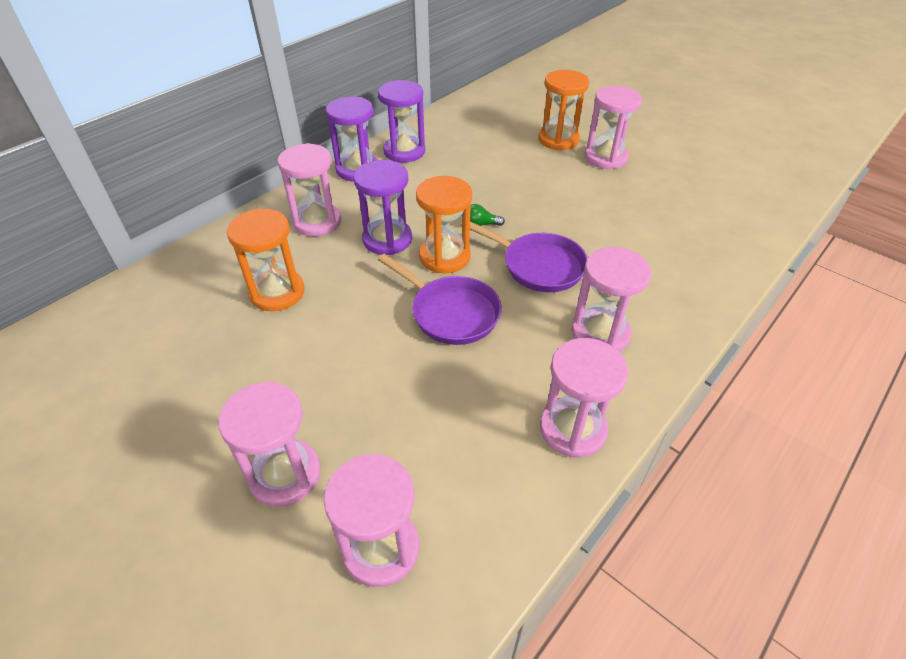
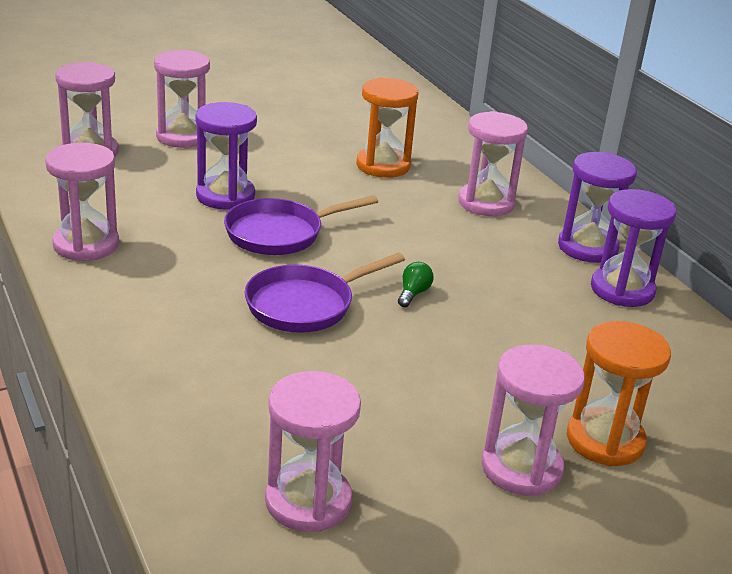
camera: 110 degrees right, 15 degrees down
(387, 239) = (426, 231): purple hourglass -> purple hourglass (225, 196)
(444, 257) = (369, 254): orange hourglass -> none
(600, 333) = (169, 302): pink hourglass -> pink hourglass (308, 501)

